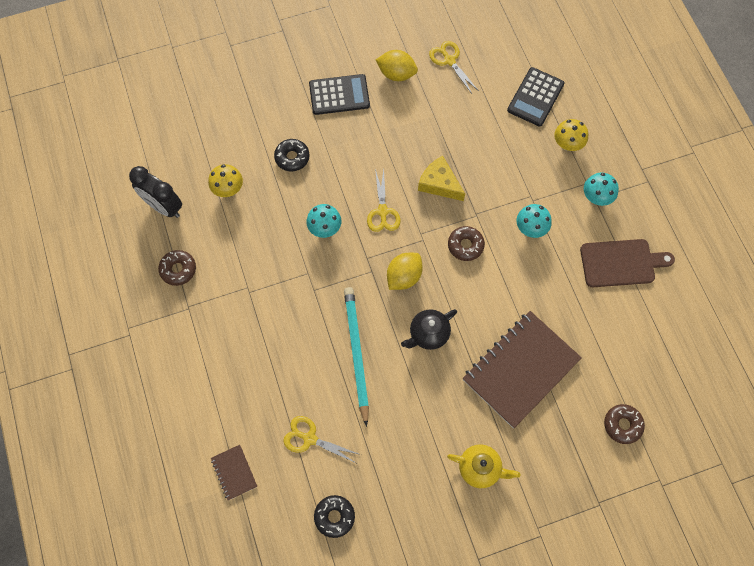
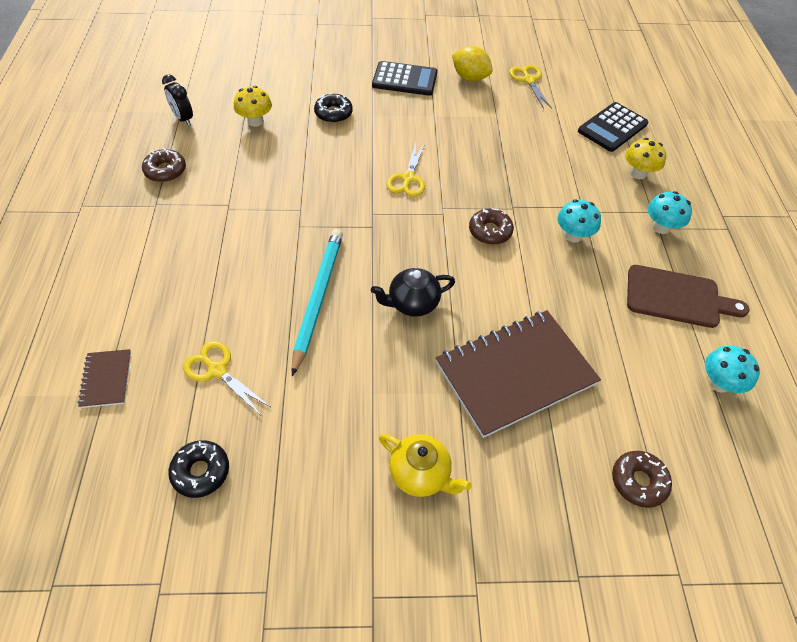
camera: 15 degrees right, 15 degrees down
(164, 207) = (183, 119): black clock -> black clock, size x0.66
(324, 228) = (338, 176): turquoise mushroom -> turquoise mushroom (719, 383)
(404, 277) = (406, 241): yellow lemon -> none
(439, 184) = (481, 171): yellow cheese -> none

